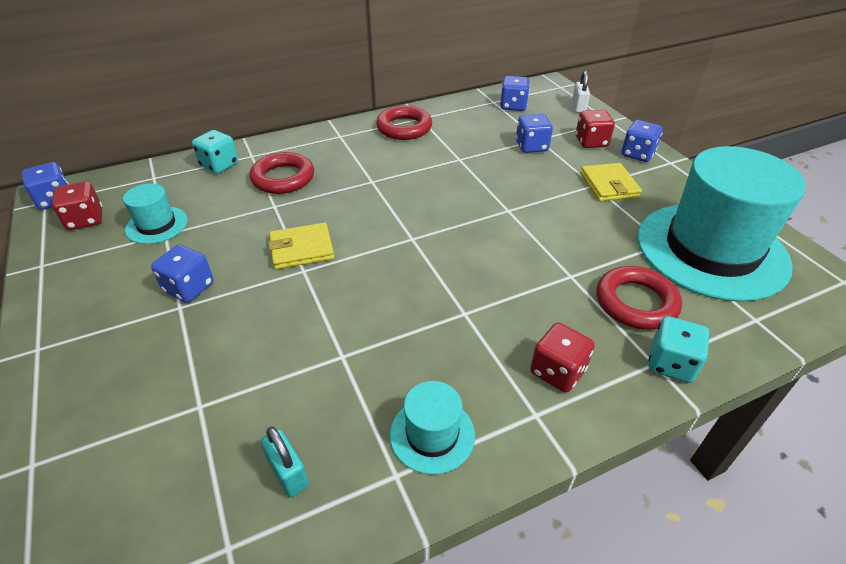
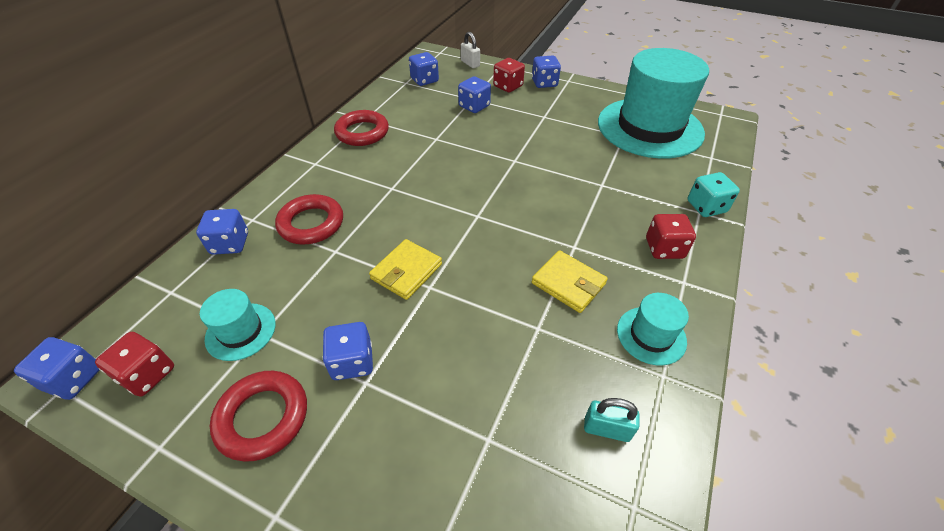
camera: 40 degrees left, 5 degrees up
(219, 165) = (230, 244): turquoise dice -> blue dice
(609, 185) = (553, 112): yellow wallet -> yellow wallet (568, 283)
(636, 302) = (652, 181): red ring -> red ring (263, 417)

